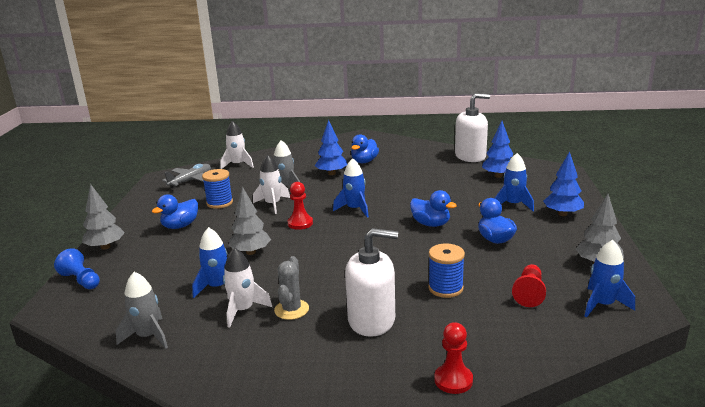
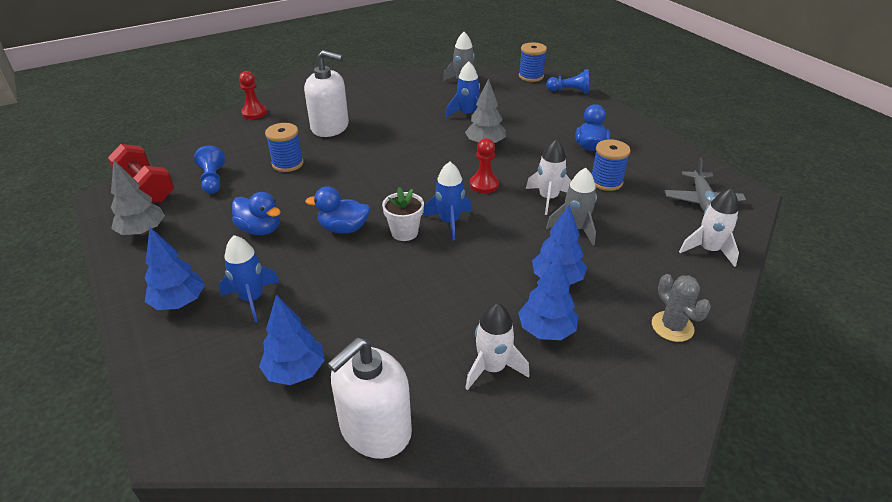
camera: 145 degrees right, 15 degrees up
(70, 315) = (531, 76): none -> blue spool
(105, 247) = (608, 113): grey tree -> none
(243, 310) = (426, 108): white rocket -> white rocket (492, 368)
(291, 309) = (393, 117): grey cactus -> grey cactus (672, 326)
(364, 161) = (546, 330): blue duck -> blue tree
(371, 320) = (330, 127): white soap dispenser -> white soap dispenser turned 135 degrees counterclockwise
(390, 211) = (404, 232): none -> white flower pot
(529, 293) = (213, 180): red pawn -> blue pawn
(602, 305) = (146, 188): blue rocket -> red dumbbell

